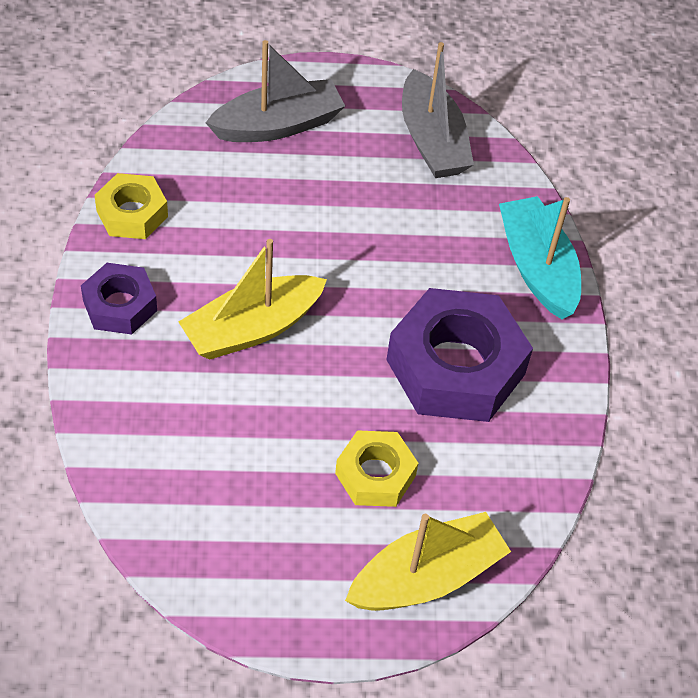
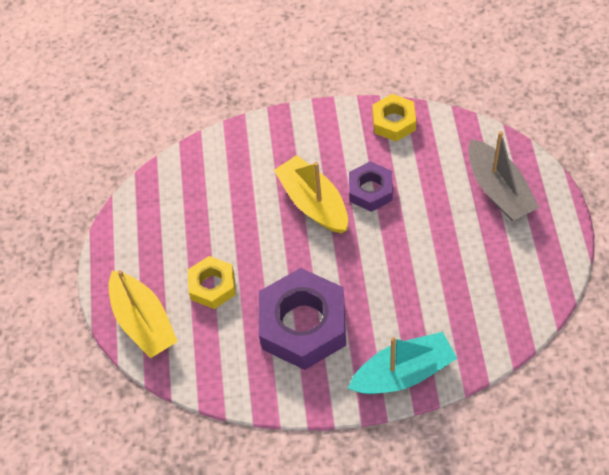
camera: 95 degrees right, 5 degrees up
(120, 305) = (318, 131): purple nut -> purple nut (370, 190)
(432, 140) = (513, 291): grey boat -> none

